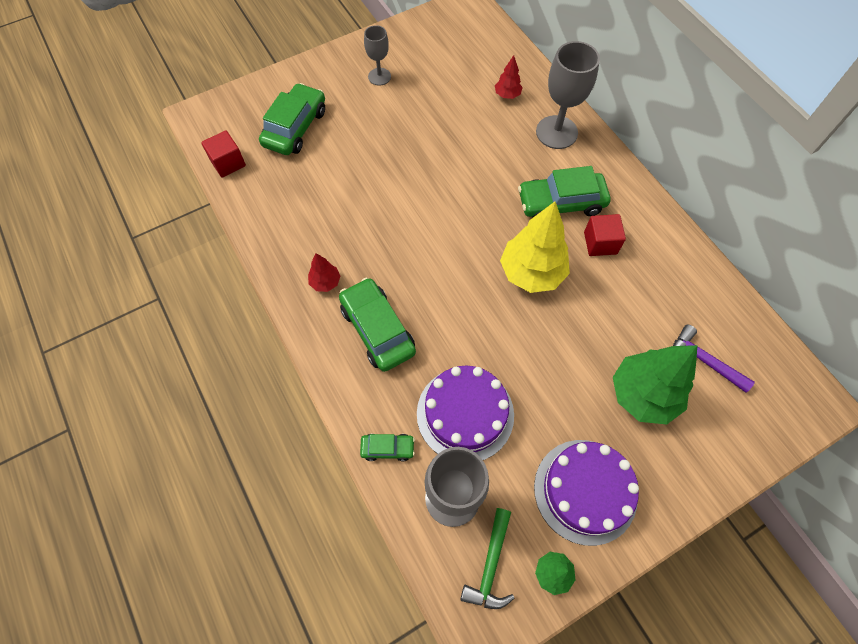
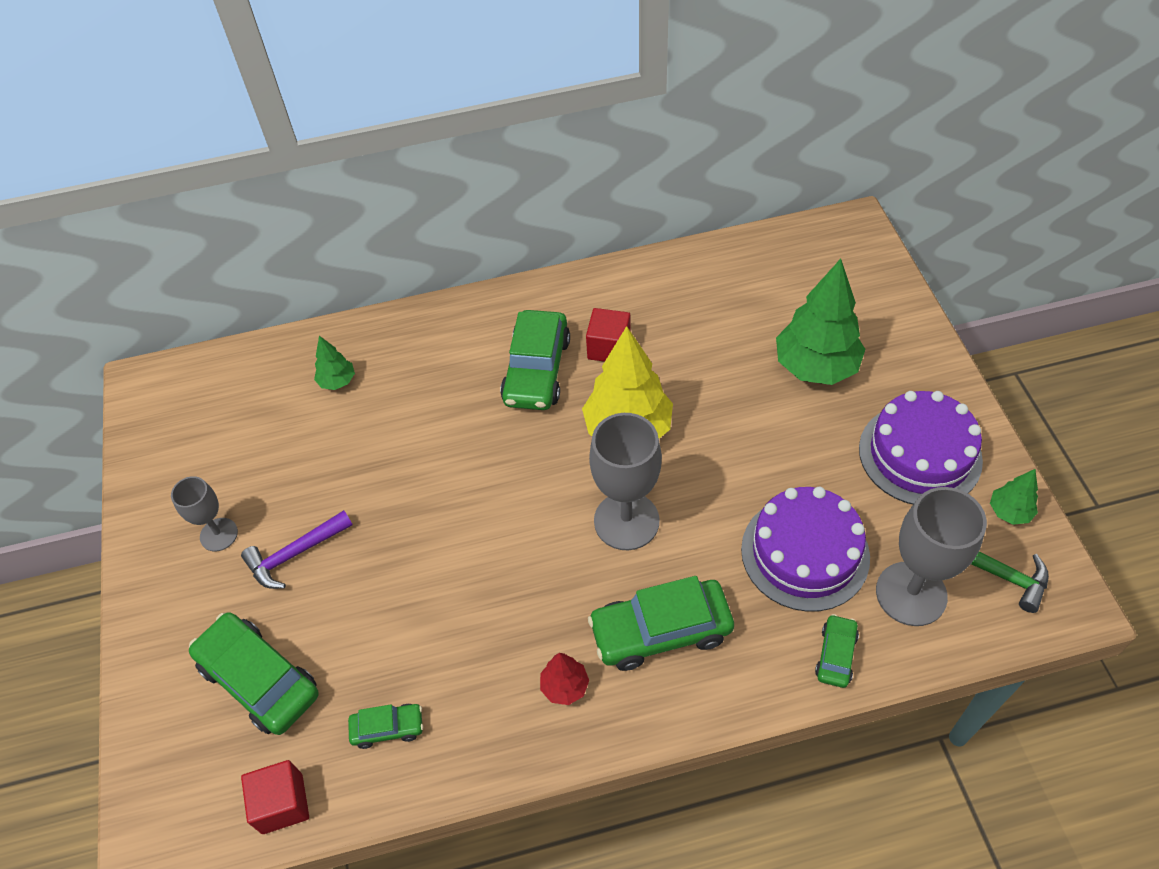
camera: 70 degrees left, 10 degrees down
(279, 197) = (388, 728): none -> green car
(507, 95) = (337, 381): red tree -> green tree
(556, 132) = (426, 344): grey goblet -> grey goblet (626, 521)
(703, 360) = (786, 301): purple hammer -> purple hammer (295, 554)

